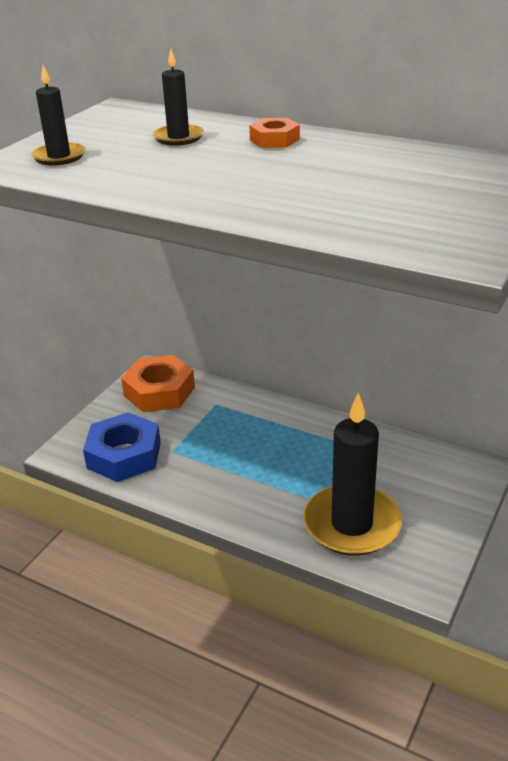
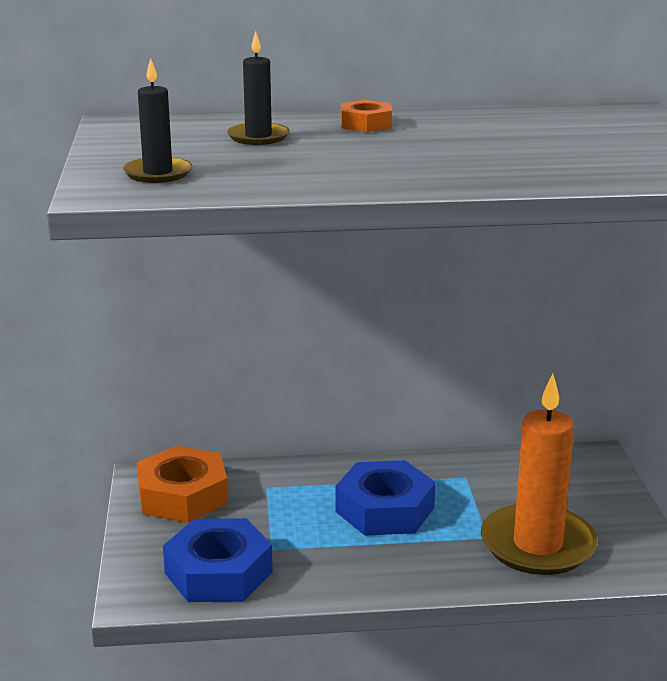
camera: 35 degrees left, 10 degrees down
(273, 451) = (385, 509): none -> blue nut
(352, 524) = (537, 545): black candle -> orange candle

